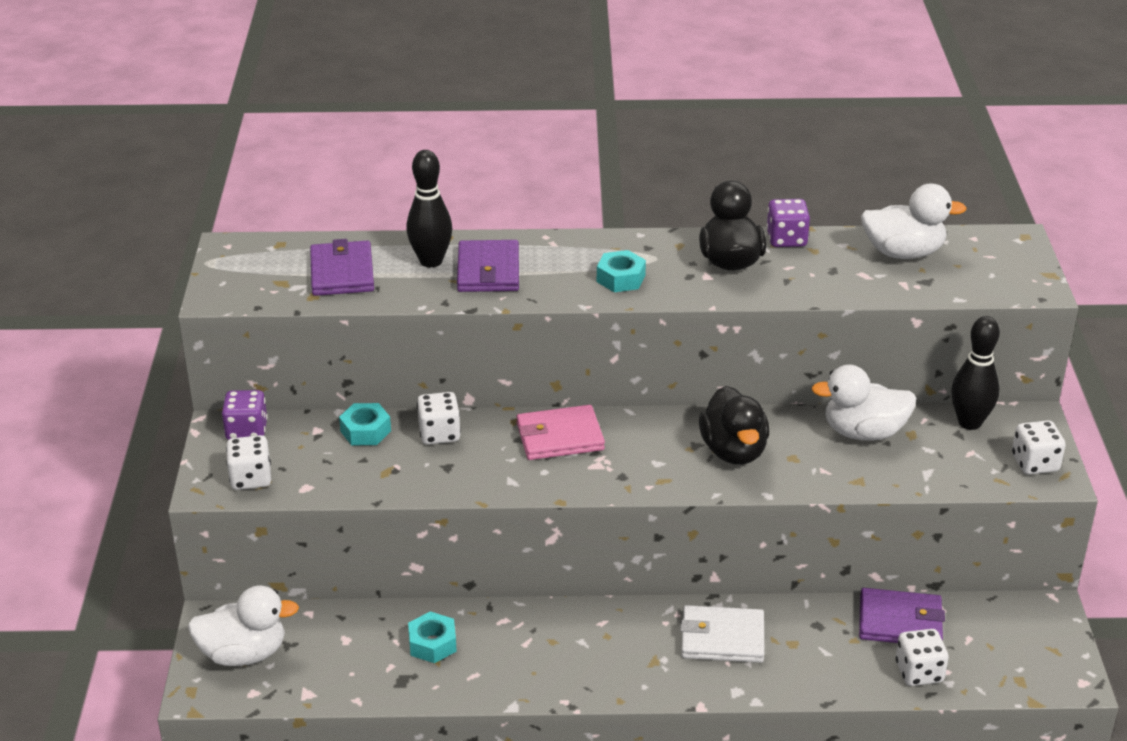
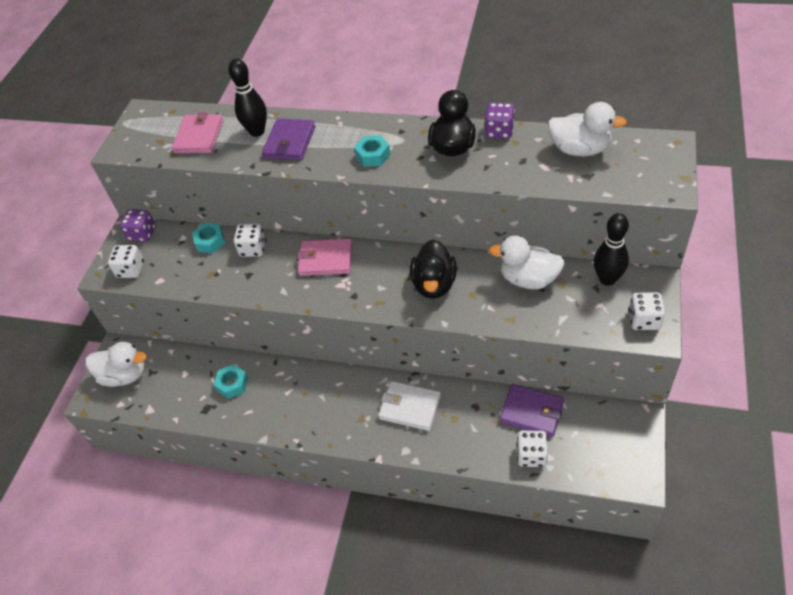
camera: 20 degrees right, 15 degrees up
(342, 272) = (199, 136): purple wallet -> pink wallet

